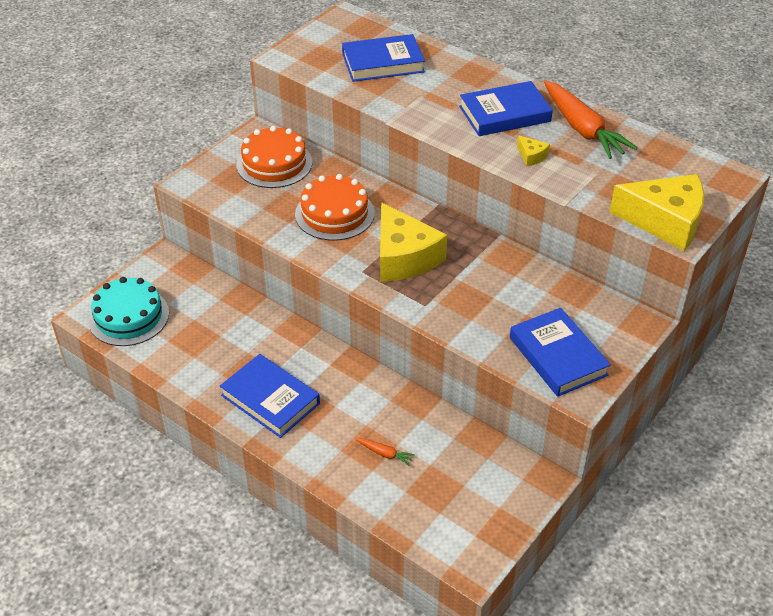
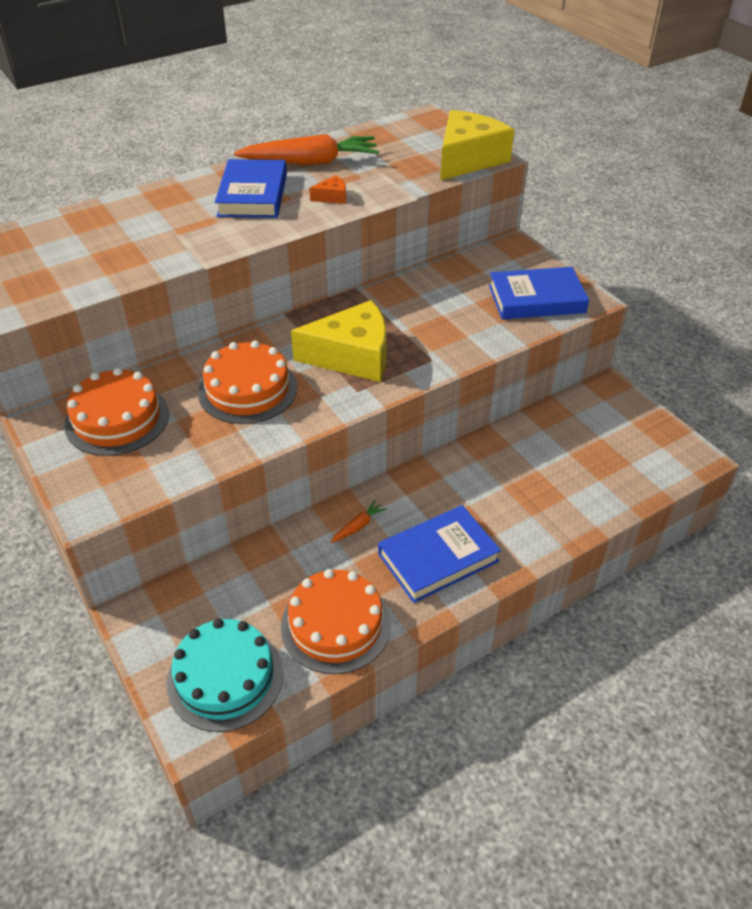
camera: 70 degrees left, 0 degrees up
(187, 358) = (336, 625): none -> orange cake
(383, 63) = (89, 245): blue book -> none
(385, 454) = (547, 482): orange carrot -> orange carrot (358, 526)
(531, 156) = (332, 197): yellow cheese -> orange cheese

